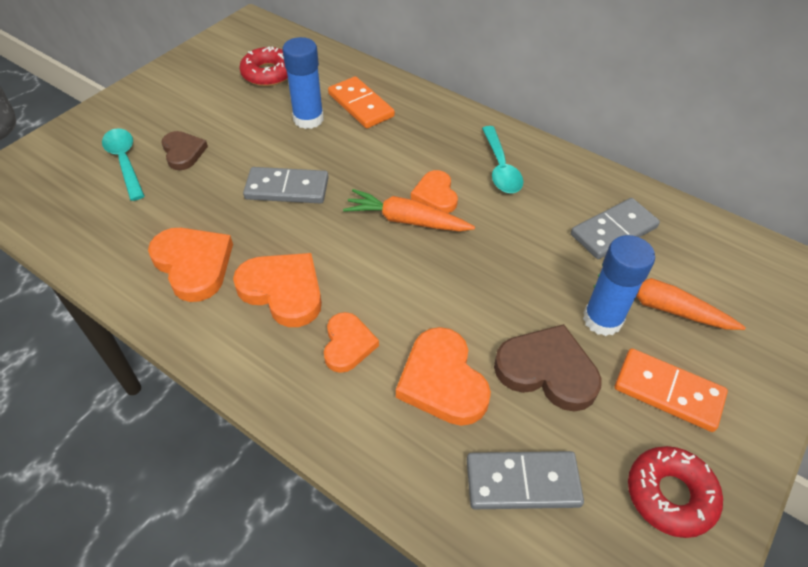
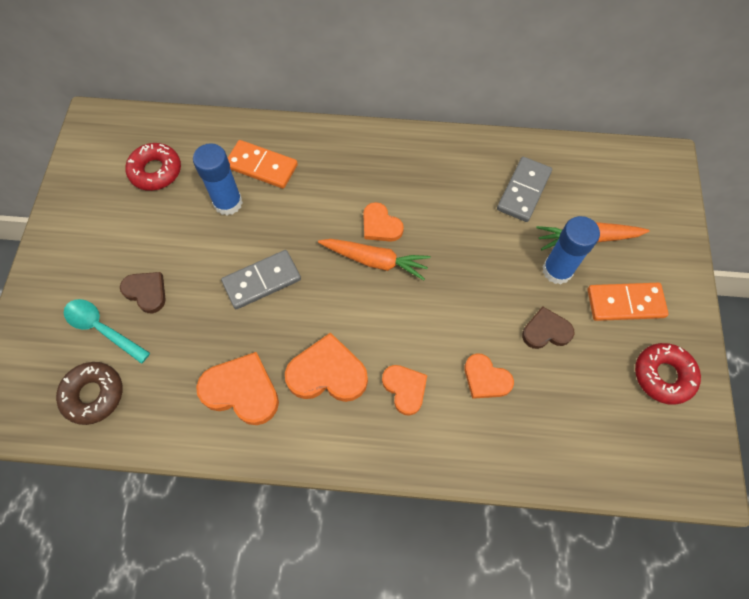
camera: 30 degrees left, 15 degrees up
(73, 205) = (93, 395): none -> brown donut
(406, 220) = (375, 261): orange carrot -> orange carrot turned 150 degrees counterclockwise
(442, 381) = (486, 379): orange heart -> orange heart, size x0.64
(500, 168) = (412, 174): turquoise spoon -> none
(522, 482) = (578, 420): grey domino -> none
(547, 371) = (546, 331): brown heart -> brown heart, size x0.64

